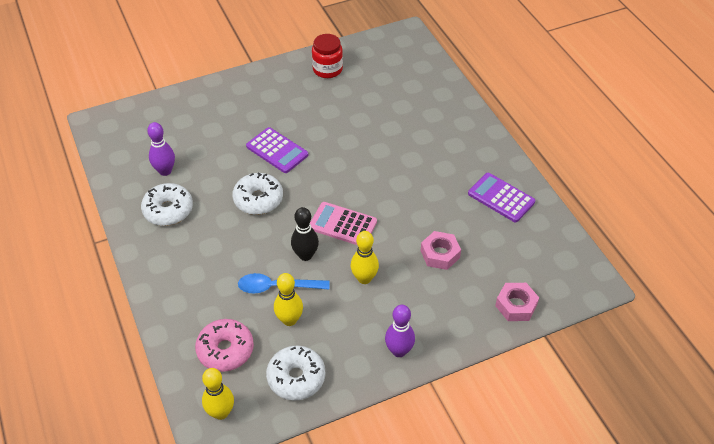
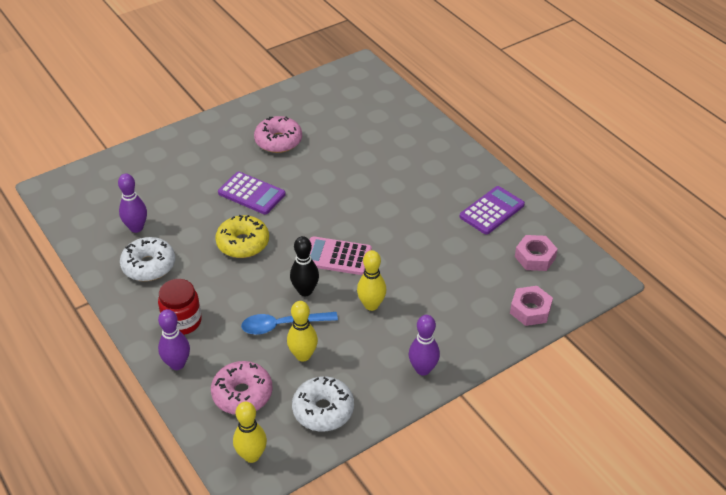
camera: 10 degrees left, 5 degrees down
(173, 311) = (177, 364): none -> purple bowling pin
(258, 199) = (243, 243): white donut -> yellow donut
(313, 101) = (278, 141): none -> pink donut
(327, 69) = (286, 109): red jar -> red jar (182, 321)
(440, 254) = (443, 272): pink nut -> pink nut (535, 257)
(501, 198) = (492, 211): purple calculator -> purple calculator turned 105 degrees clockwise

